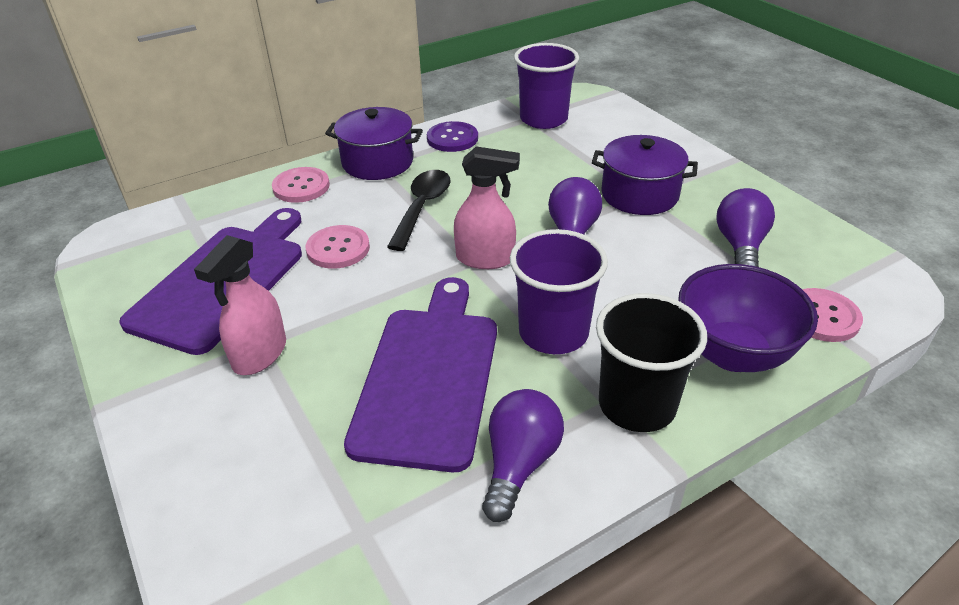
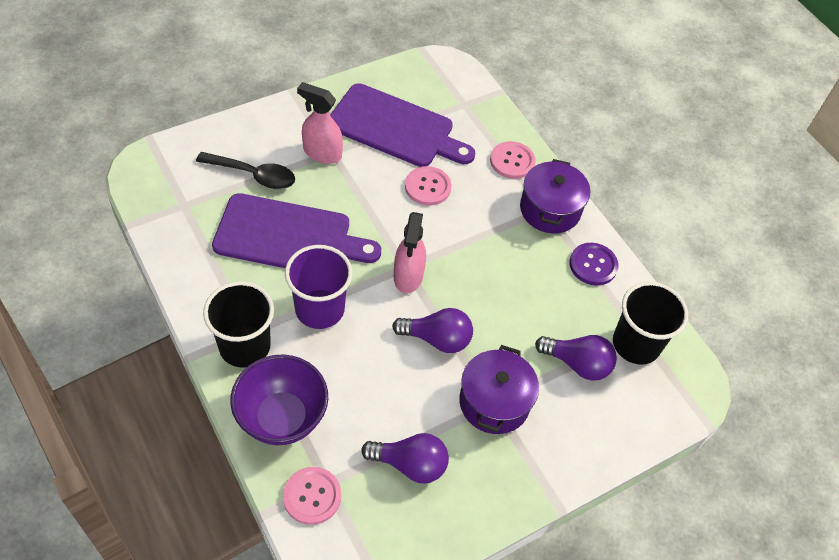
camera: 85 degrees right, 15 degrees up
(422, 207) = (479, 238): black spoon -> black spoon (254, 175)
(519, 464) = (211, 277): purple light bulb -> purple light bulb (577, 364)
(543, 119) = (636, 344): purple cup -> black cup

